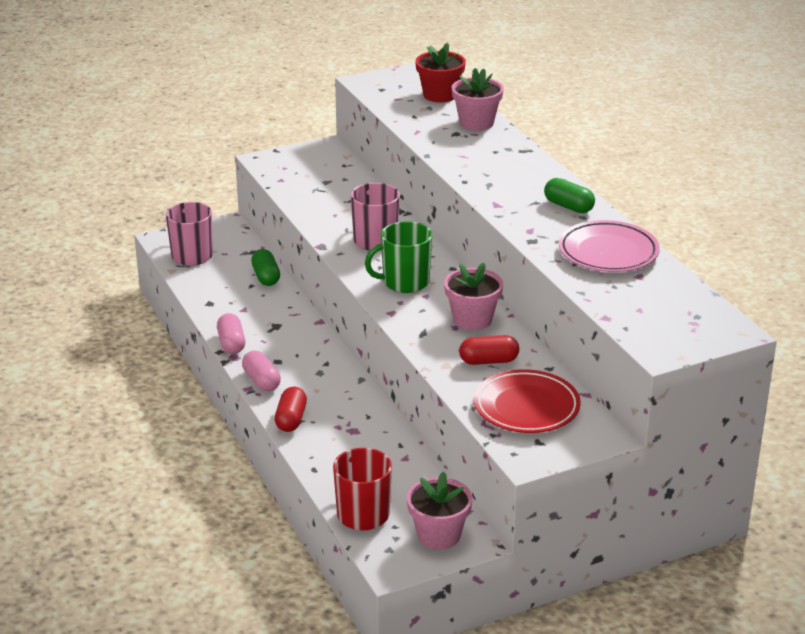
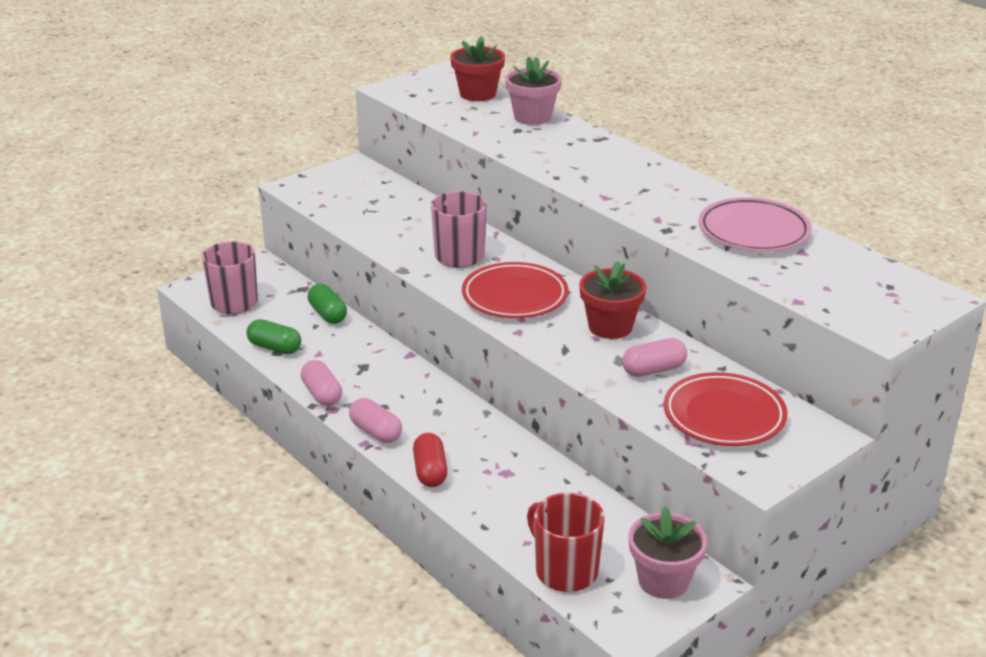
camera: 15 degrees left, 0 degrees up
(404, 282) = (514, 296): green mug -> red plate
(472, 319) = (610, 327): pink flower pot -> red flower pot
(488, 361) = (653, 370): red capsule -> pink capsule
(568, 206) = (681, 189): green capsule -> green capsule (274, 348)

